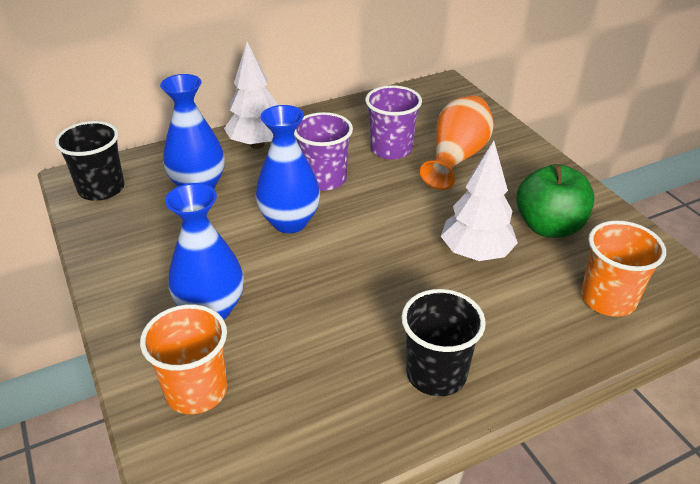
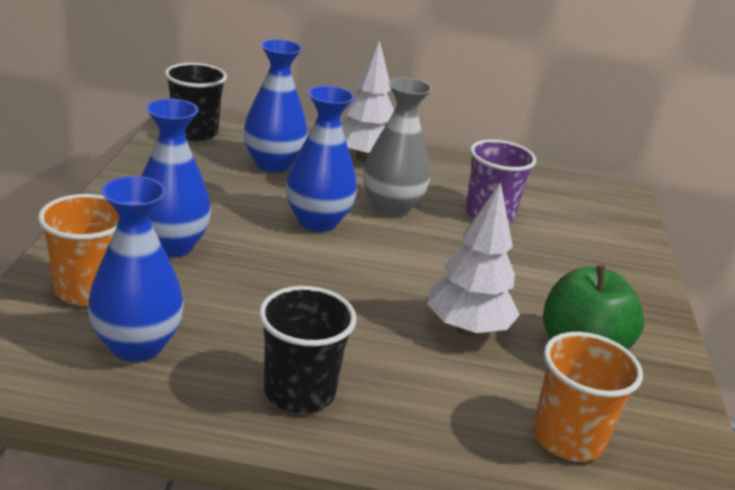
camera: 30 degrees right, 10 degrees down
(291, 414) = (137, 346): none -> blue vase
(324, 179) = (391, 207): purple cup -> grey vase
(456, 157) = (552, 250): orange vase -> none

